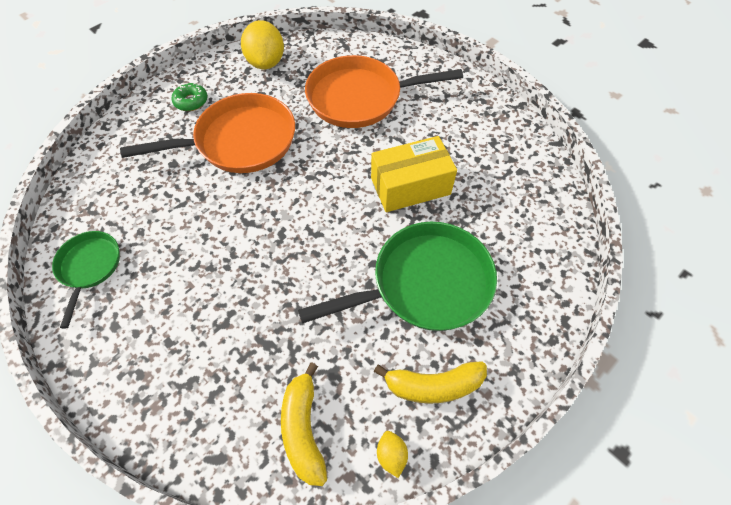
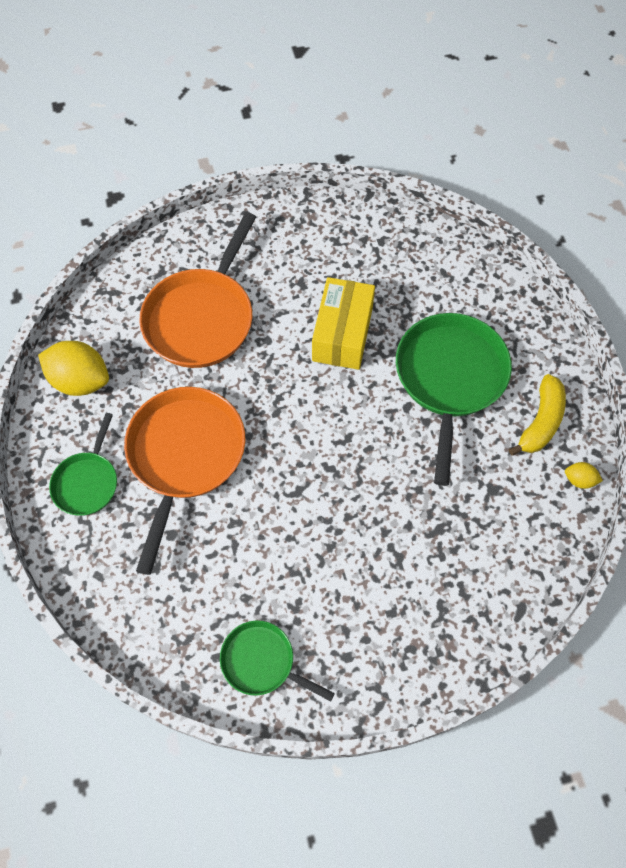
camera: 60 degrees left, 5 degrees up
(191, 101) = (87, 482): green donut -> green pan
(304, 429) = (528, 533): yellow banana -> none

